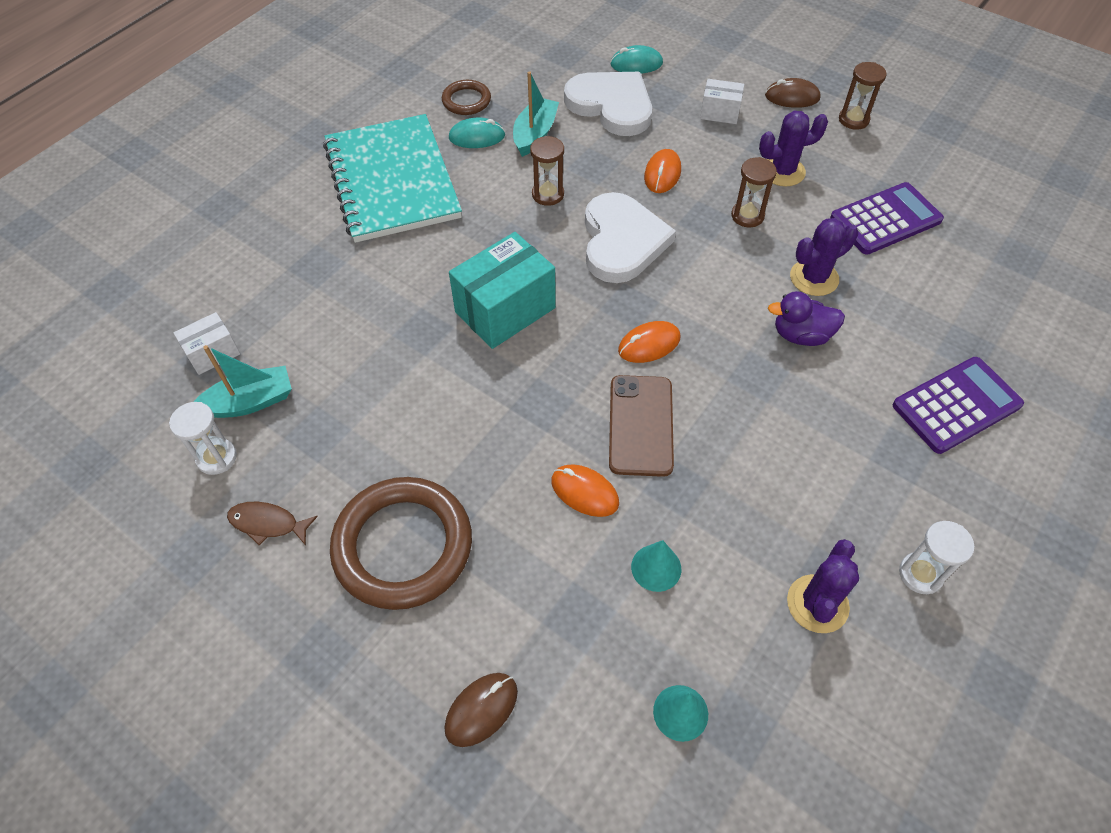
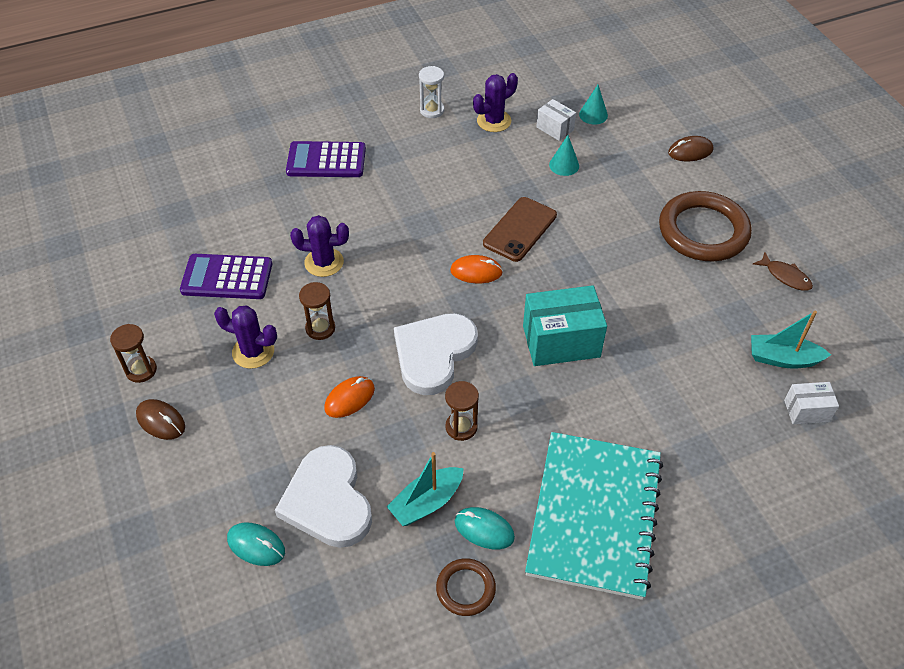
camera: 150 degrees left, 5 degrees down
(217, 458) = (814, 330): white hourglass -> none
(584, 492) = (579, 212): orange mouse -> none
(719, 113) = (240, 437): white box -> white box (555, 128)
(801, 335) = (372, 233): purple duck -> none

